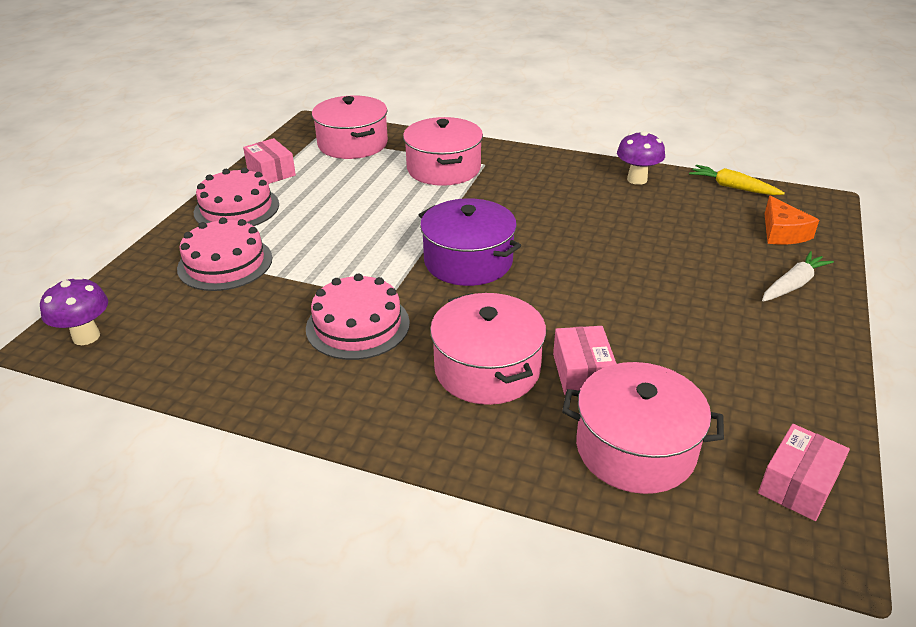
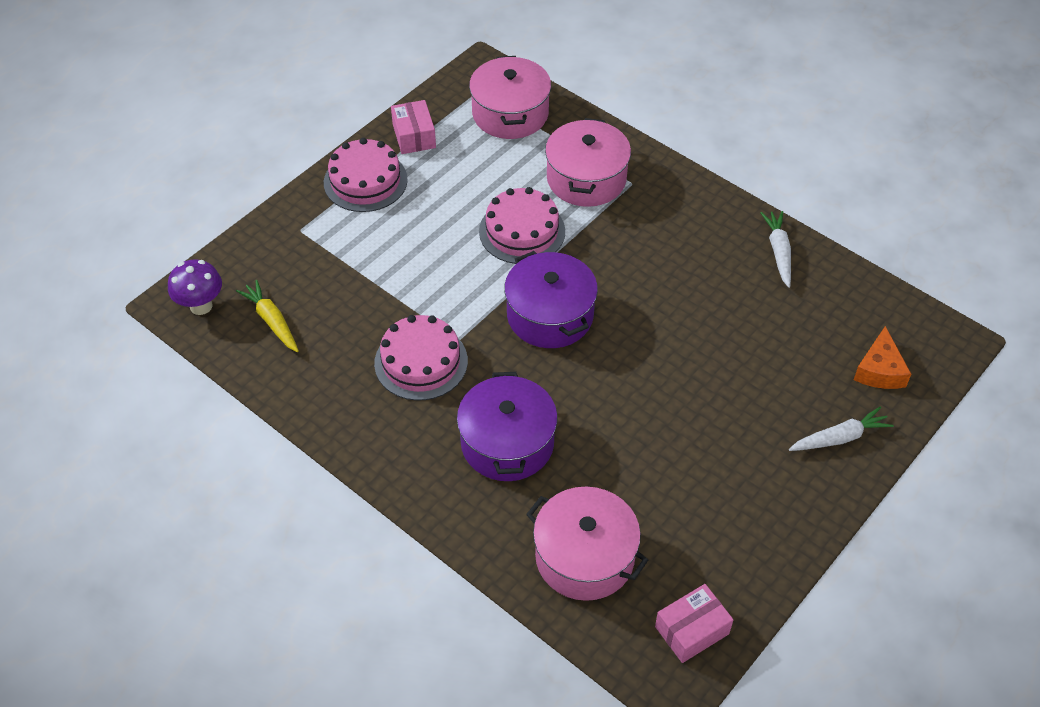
camera: 20 degrees right, 15 degrees up
(225, 263) = (334, 252): pink cake -> pink cake (522, 231)
(487, 369) = (507, 443): pink pot -> purple pot
(582, 372) = (584, 472): pink box -> none
(637, 179) = (778, 252): purple mushroom -> white carrot
(732, 187) = (873, 292): yellow carrot -> yellow carrot (271, 321)

